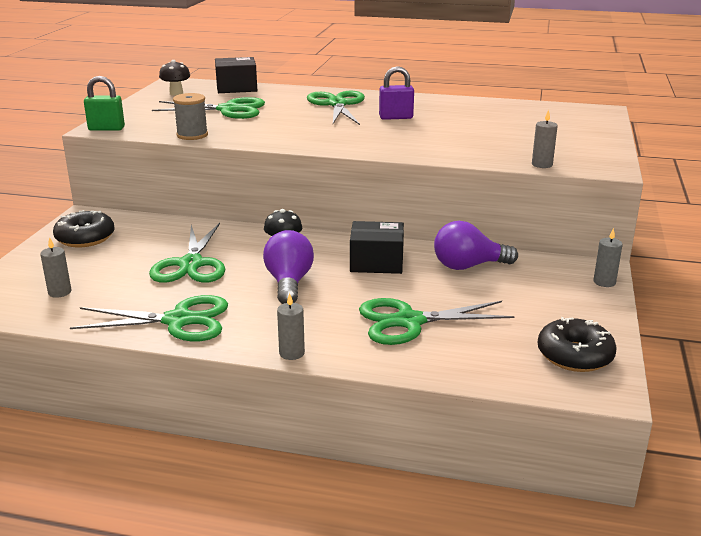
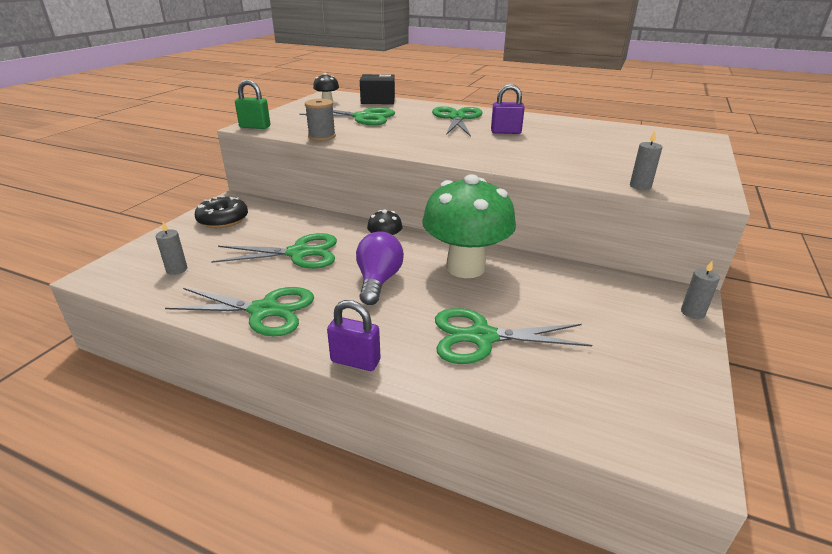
camera: 10 degrees right, 5 degrees up
(191, 264) = (299, 253): green scissors -> green scissors turned 105 degrees counterclockwise
(291, 353) = (355, 361): grey candle -> purple padlock
(376, 262) = (465, 267): black box -> green mushroom
(468, 266) = (553, 280): purple light bulb -> none
(574, 355) = (655, 403): black donut -> none

